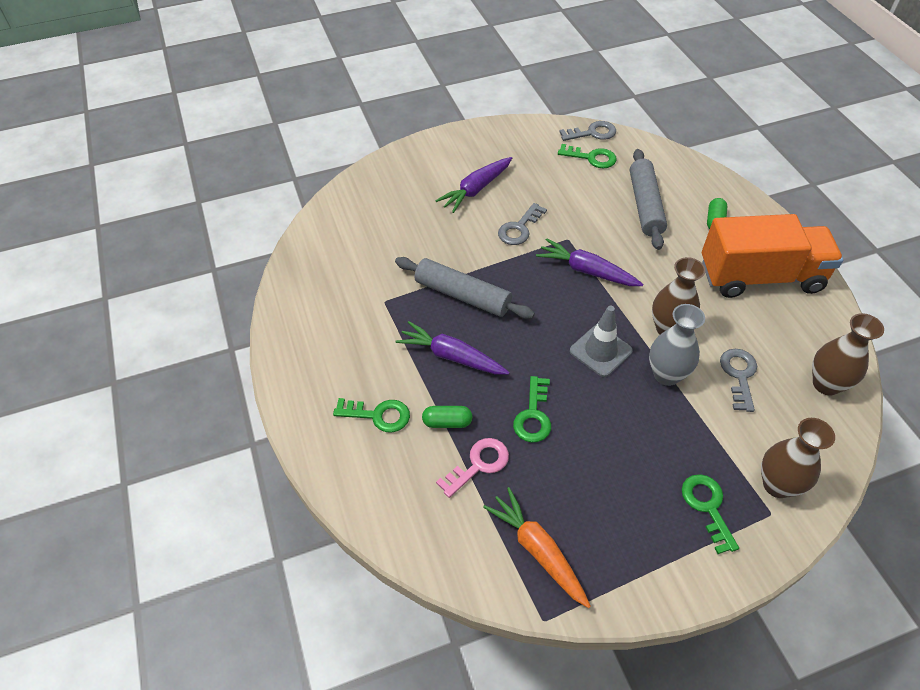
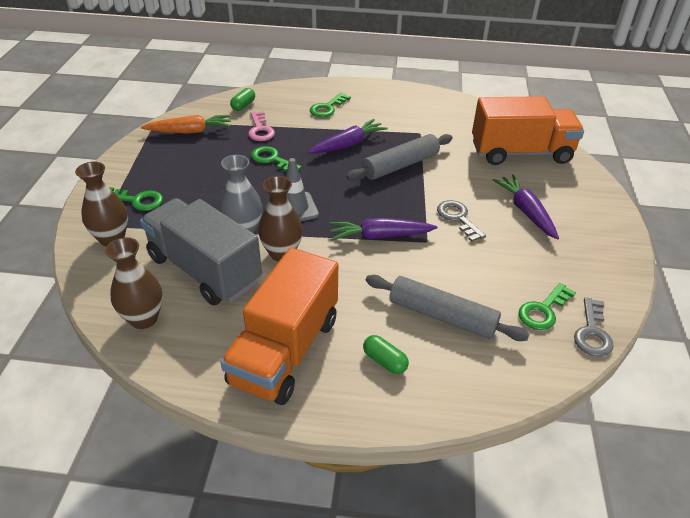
camera: 115 degrees right, 10 degrees down
(376, 213) = (520, 153): none -> orange truck
(447, 422) = (299, 128): green capsule -> green capsule (243, 105)
(587, 271) = (380, 236): purple carrot -> purple carrot turned 150 degrees counterclockwise
(739, 375) = (204, 270): grey key -> grey truck

